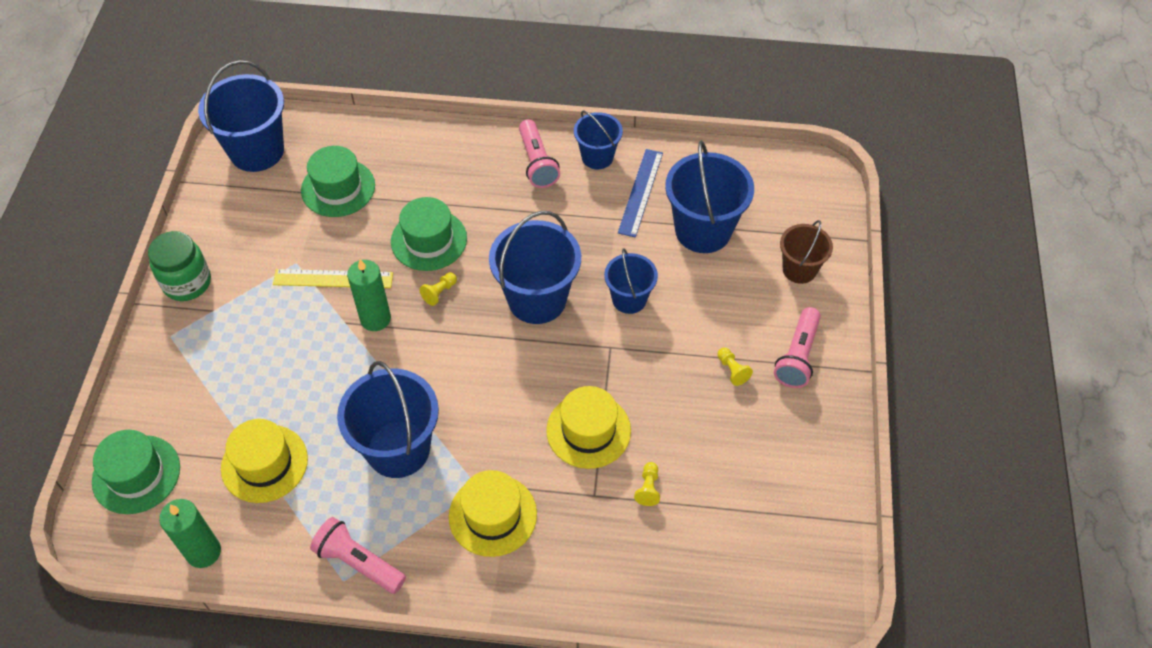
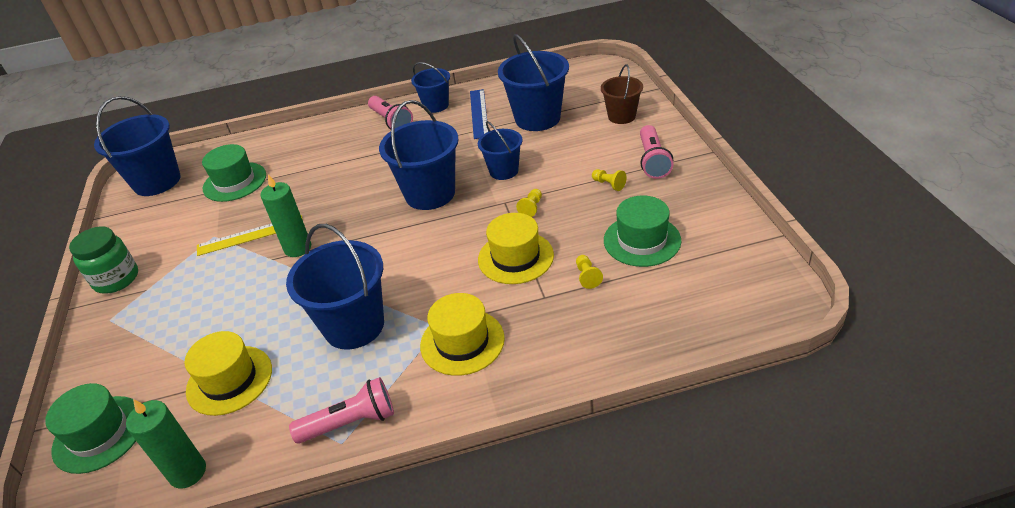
camera: 15 degrees left, 15 degrees down
(358, 562) = (350, 422): pink flashlight -> pink flashlight turned 150 degrees clockwise
(429, 240) = (324, 188): green hat -> green hat (642, 240)
(439, 292) = (346, 215): yellow pawn -> yellow pawn (531, 208)

